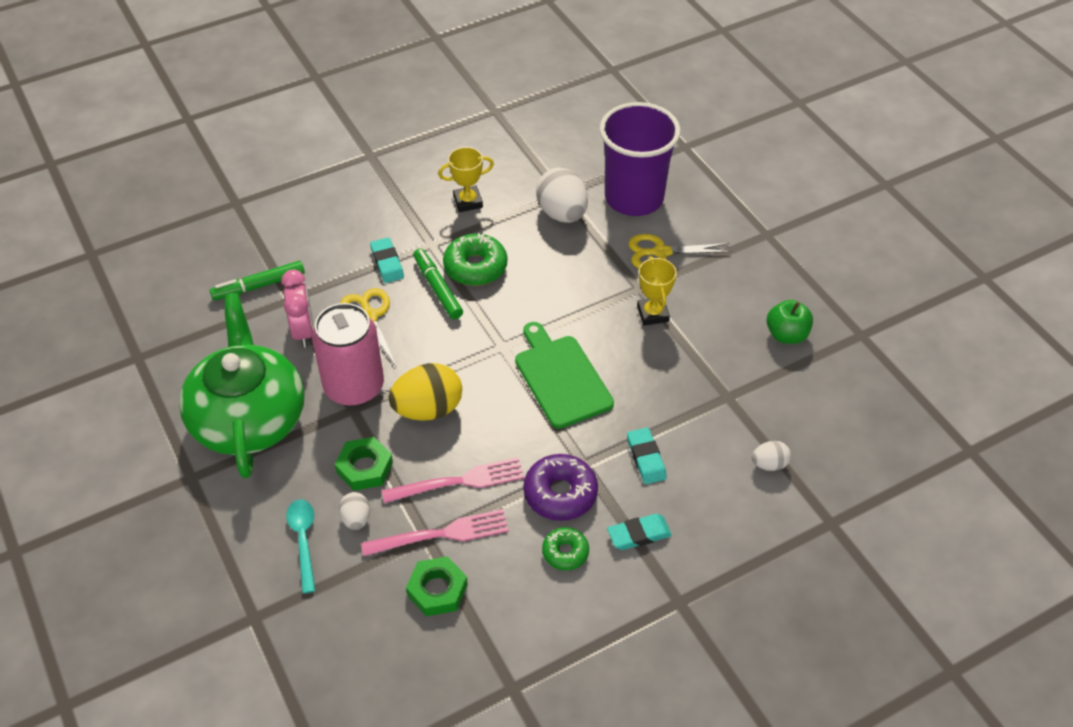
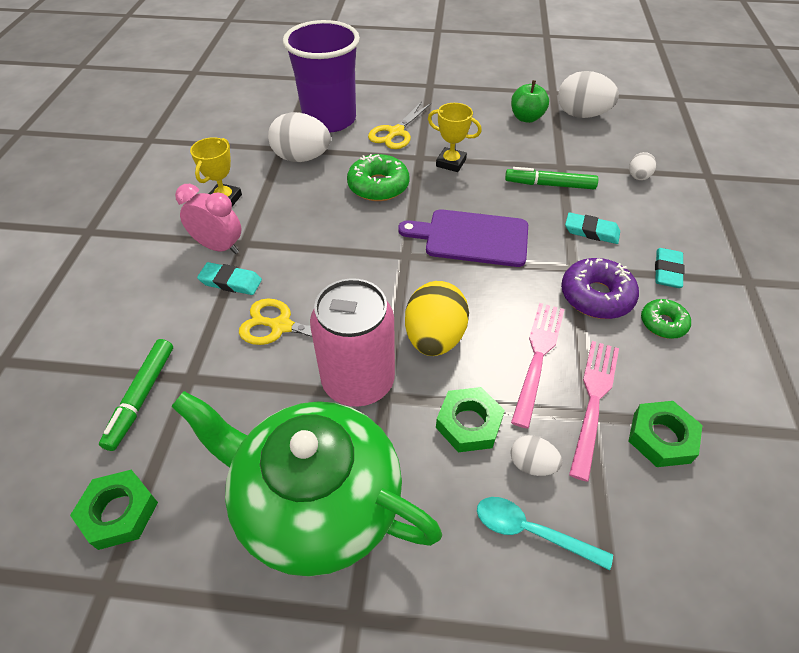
camera: 55 degrees left, 0 degrees up
(180, 332) = (119, 512): none -> green nut
(303, 331) = (245, 388): pink clock -> pink clock (219, 247)
(438, 289) = (299, 263): green marker -> green marker (550, 185)
(475, 267) = (301, 229): green donut -> green donut (378, 186)
(561, 378) = (471, 237): green cutting board -> purple cutting board
(840, 376) = (581, 115): none -> white egg

